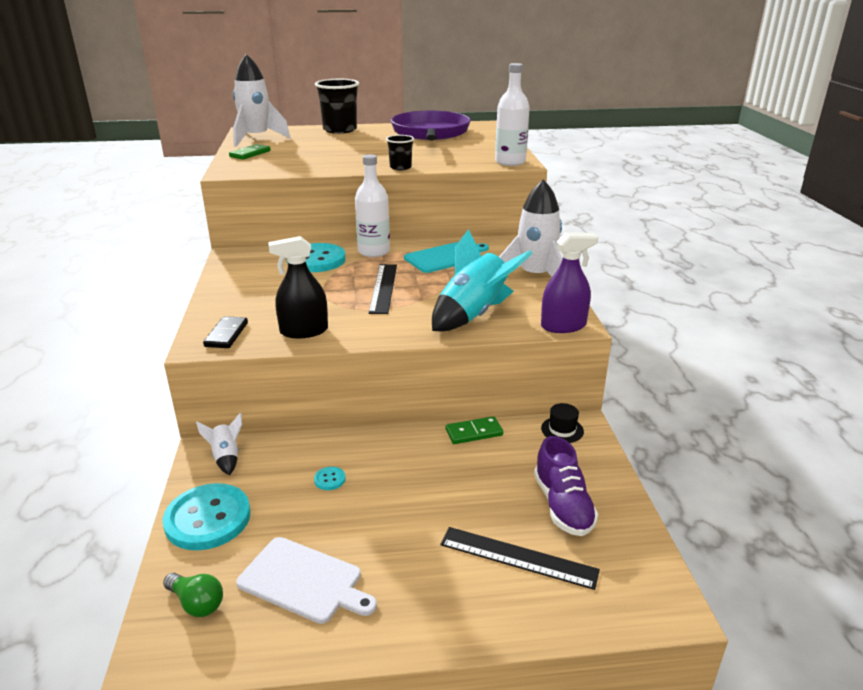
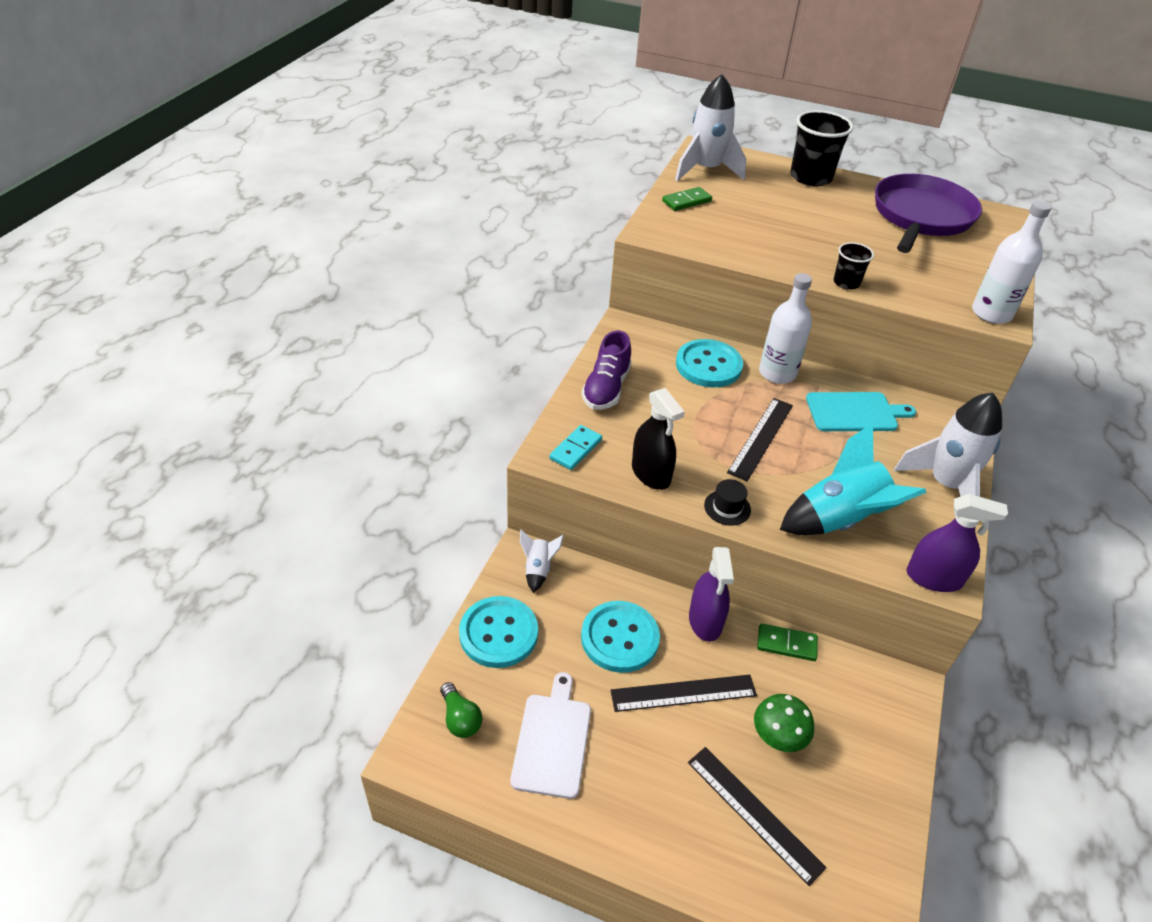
camera: 25 degrees right, 15 degrees up
(226, 334) = (575, 449): black domino -> turquoise domino
(304, 331) = (651, 474): black spray bottle -> black spray bottle turned 135 degrees counterclockwise
(304, 581) = (552, 740): white cutting board -> white cutting board turned 135 degrees counterclockwise
(329, 479) = (619, 638): turquoise button -> turquoise button, size x2.49
(399, 441) = (705, 621): none -> purple spray bottle
(408, 497) = (683, 693): none -> black ruler
(504, 496) = (778, 737): none -> green mushroom
(562, 430) = (884, 683): black hat -> black hat (727, 507)
(562, 505) = (831, 777): purple shoe -> purple shoe (606, 388)

